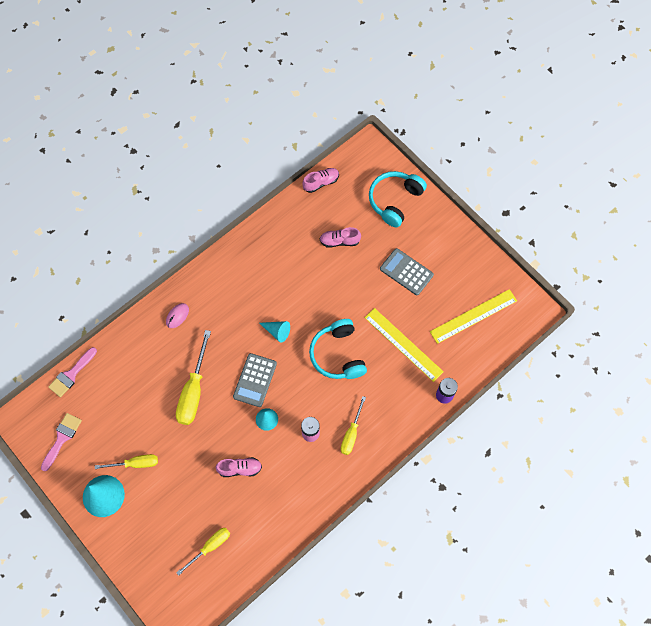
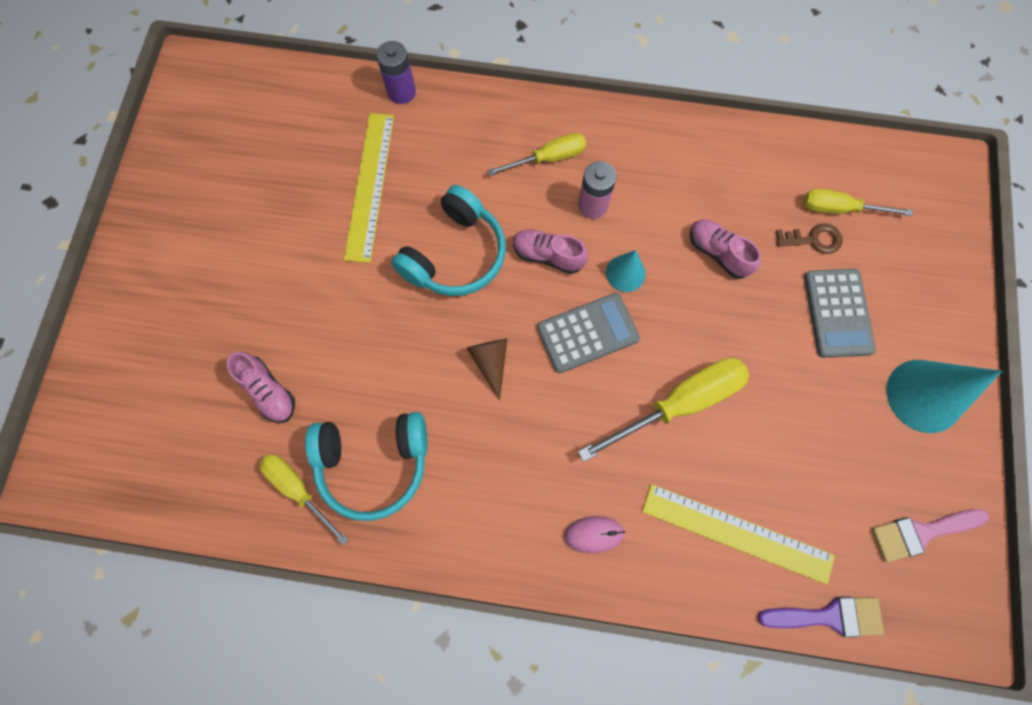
camera: 130 degrees left, 5 degrees up
(71, 374) = (829, 616): pink brush -> purple brush
(135, 463) = (845, 392): yellow screwdriver -> yellow screwdriver (298, 490)
(207, 518) = (813, 239): none -> brown key
(277, 331) = (490, 362): turquoise cone -> brown cone
(321, 182) = (177, 506): pink shoe -> pink shoe (548, 255)
(395, 200) = (133, 364): turquoise headphones -> turquoise headphones (374, 463)
(406, 272) = (251, 260): grey calculator -> grey calculator (837, 313)
(473, 316) = (257, 132): yellow ruler -> yellow ruler (737, 533)

